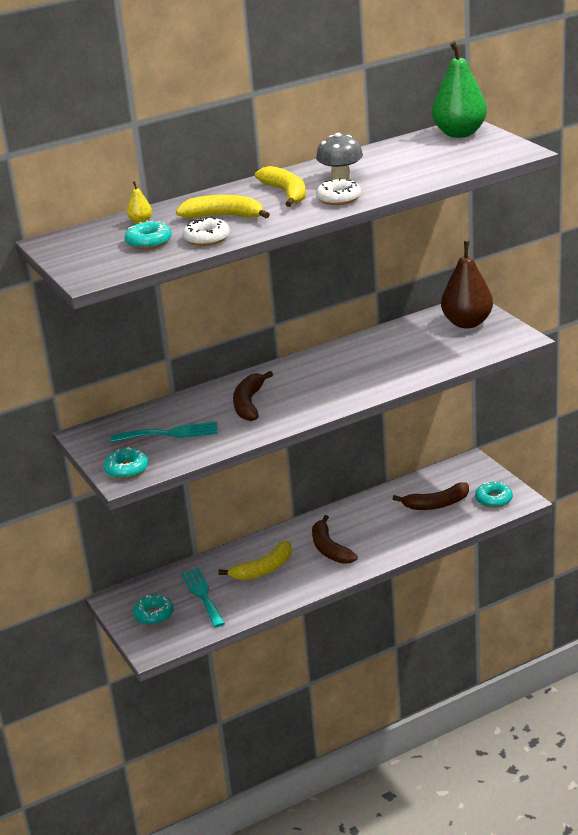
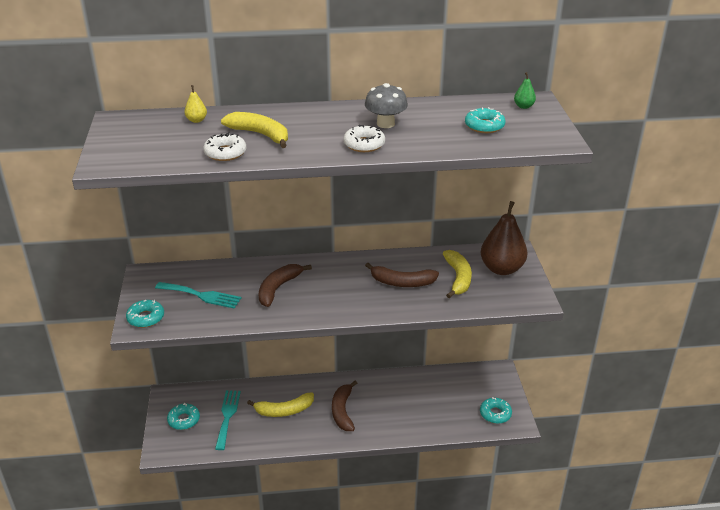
camera: 20 degrees right, 5 degrees up
(149, 242) = (181, 142): turquoise donut -> turquoise donut (484, 126)
(286, 193) = (329, 126): yellow banana -> yellow banana (458, 278)
(436, 504) = (448, 401): brown banana -> brown banana (402, 282)
(459, 133) = (523, 106): green pear -> green pear, size x0.42

